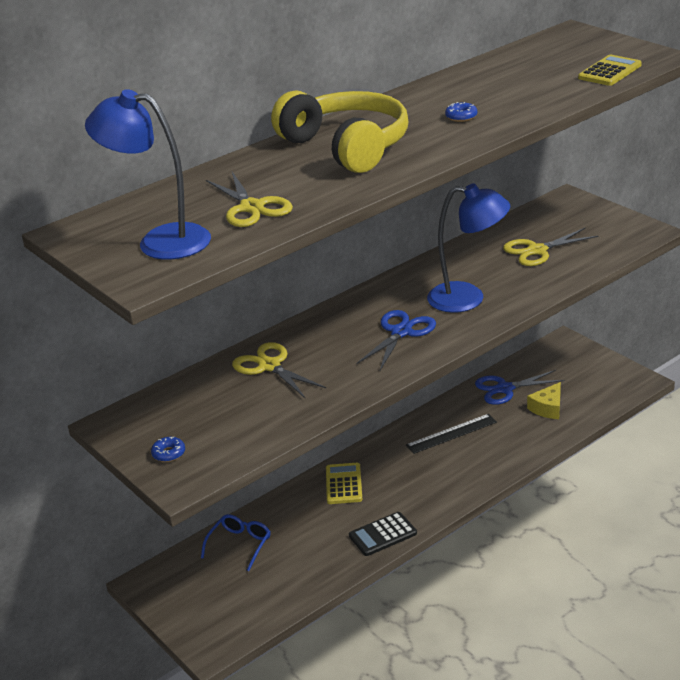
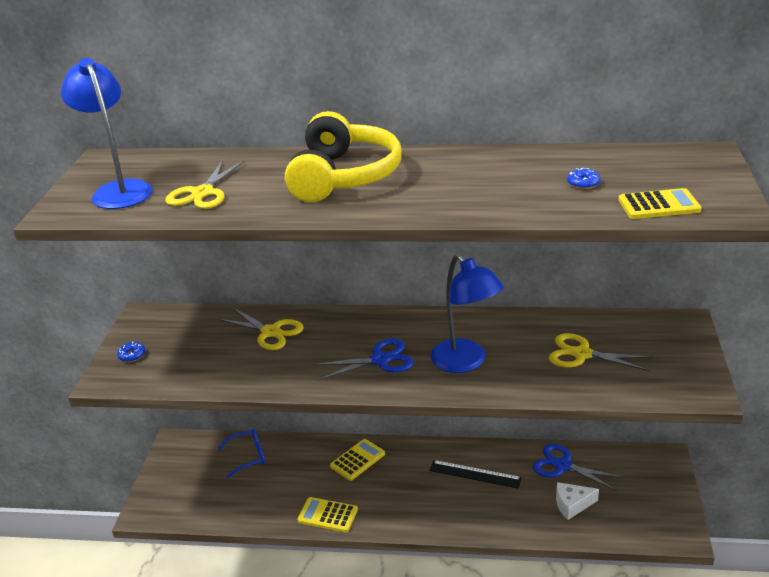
camera: 45 degrees right, 0 degrees up
(269, 366) = (271, 332): yellow scissors -> yellow scissors turned 120 degrees clockwise
(383, 535) = (328, 515): black calculator -> yellow calculator
(461, 117) = (461, 190): blue donut -> blue donut (583, 183)
(548, 408) = (572, 505): yellow cheese -> white cheese

